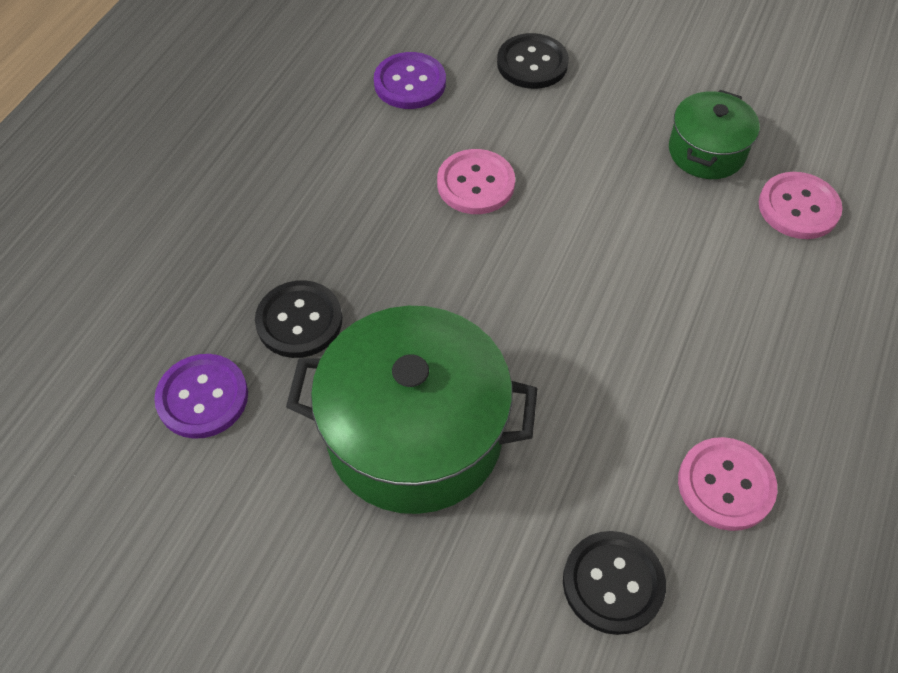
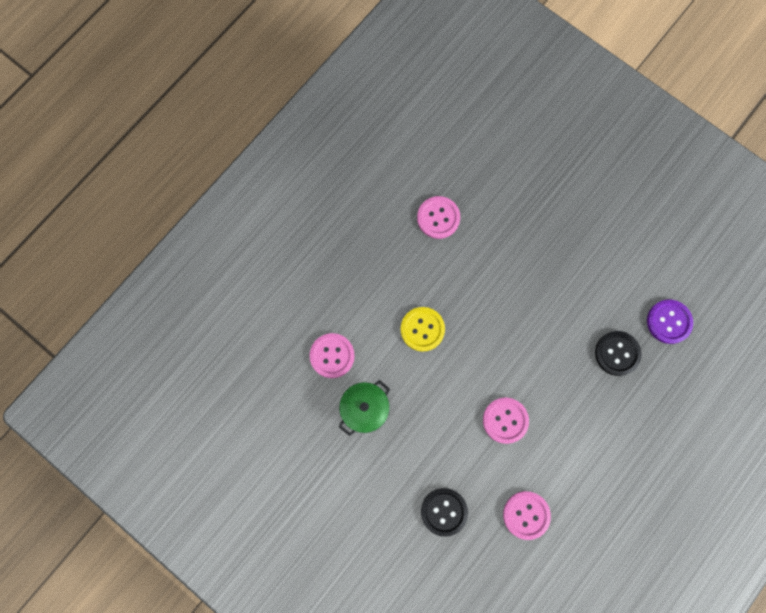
camera: 165 degrees left, 20 degrees up
(410, 83) = (526, 515): purple button -> pink button
(415, 434) = (570, 277): green pot -> none
(613, 583) = (502, 190): black button -> none
(666, 279) = (422, 329): none -> yellow button

